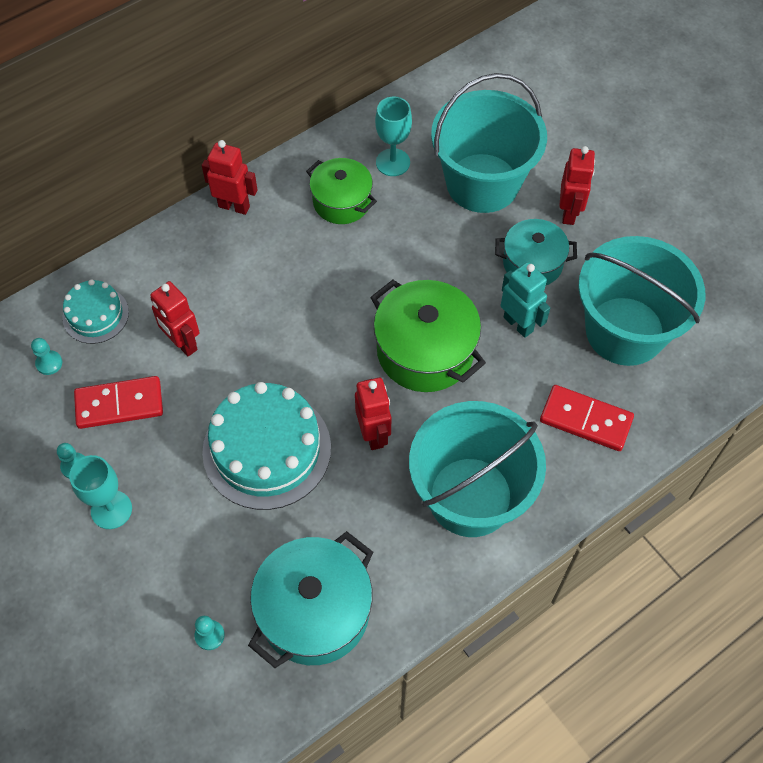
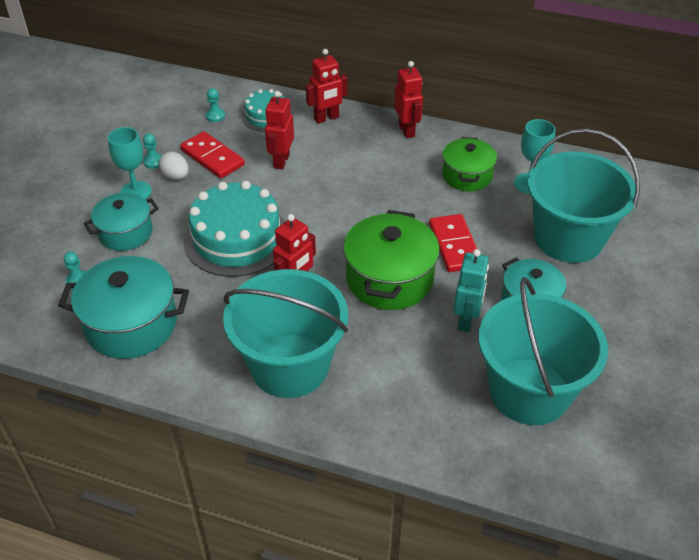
camera: 55 degrees right, 15 degrees down
(119, 456) = (176, 176): none -> white egg
(171, 552) = (125, 233): none -> turquoise pot
(569, 212) = (602, 301): red robot -> red robot (326, 118)
(585, 420) = (420, 405): red domino -> red domino (454, 245)

